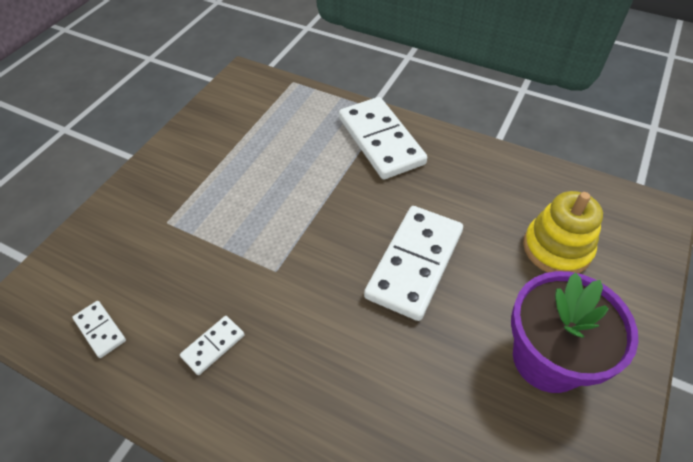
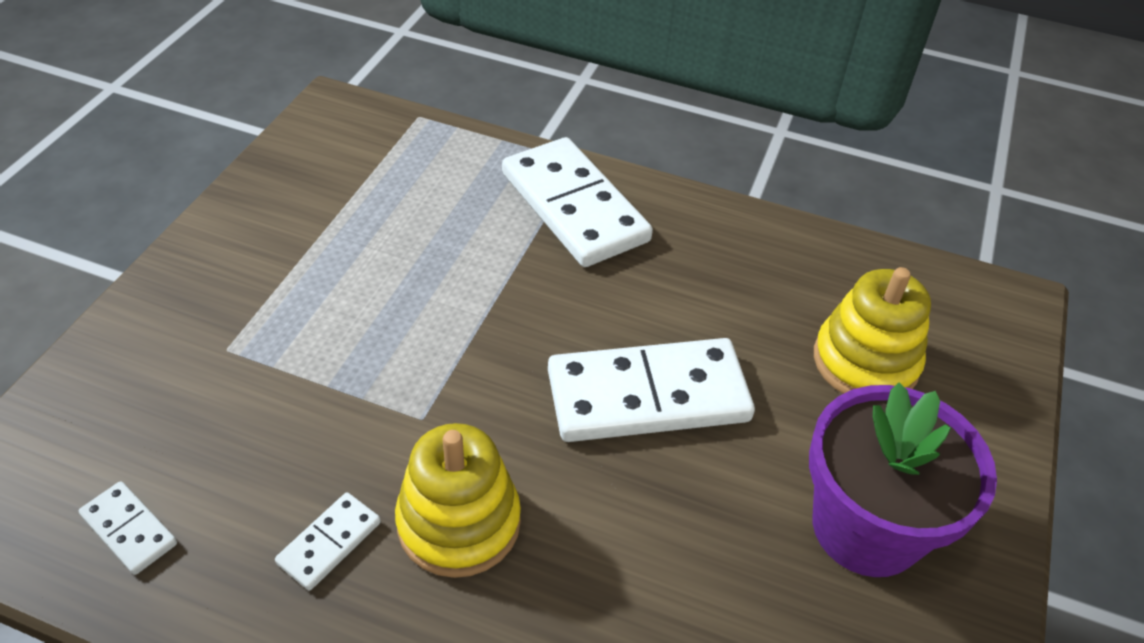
camera: 10 degrees left, 5 degrees down
(291, 338) = (459, 522): none -> yellow stacking toy
(415, 264) = (648, 396): white domino -> white domino turned 60 degrees clockwise

